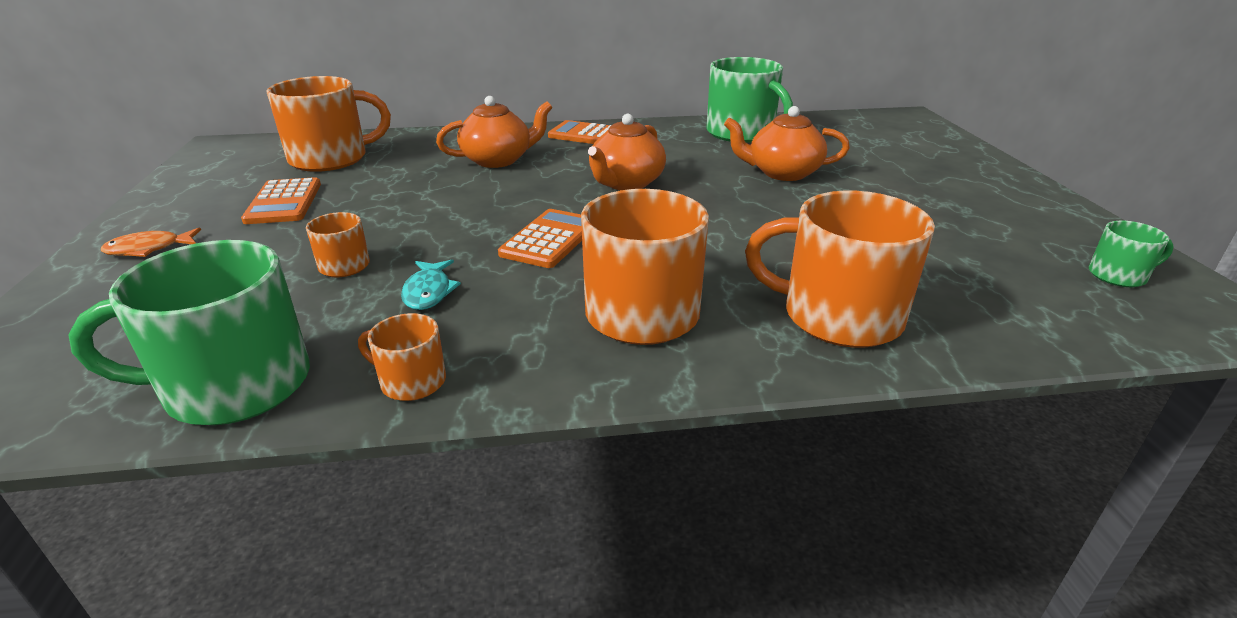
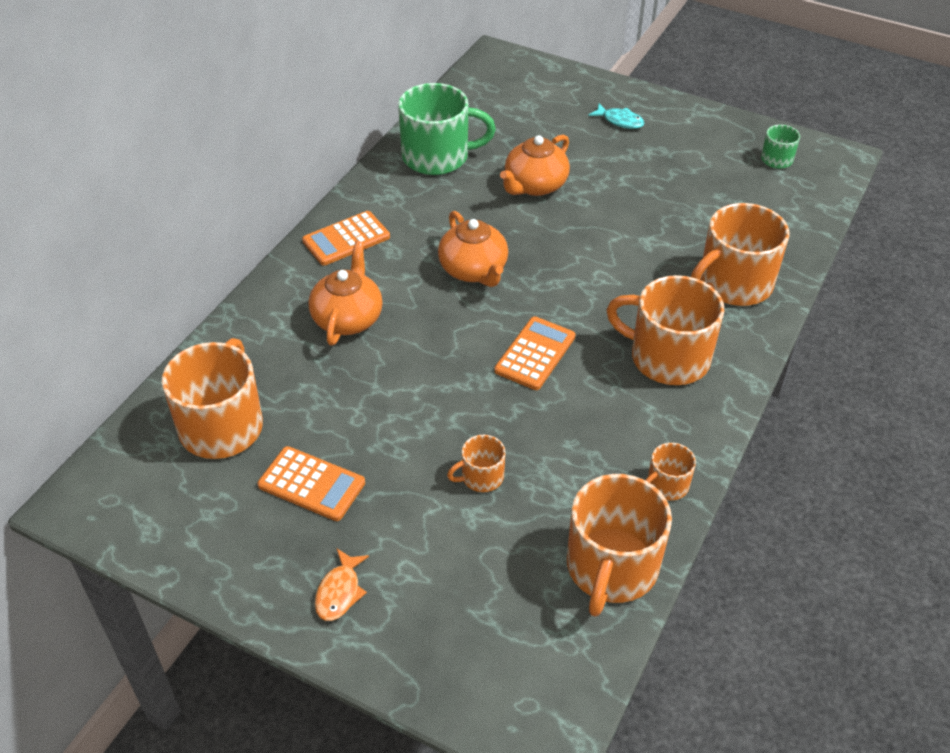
camera: 55 degrees left, 15 degrees up
(235, 385) = (611, 568): green mug -> orange mug
(429, 292) = (562, 443): turquoise fish -> turquoise fish (620, 121)
(549, 239) = (535, 354): orange calculator -> orange calculator turned 60 degrees clockwise

